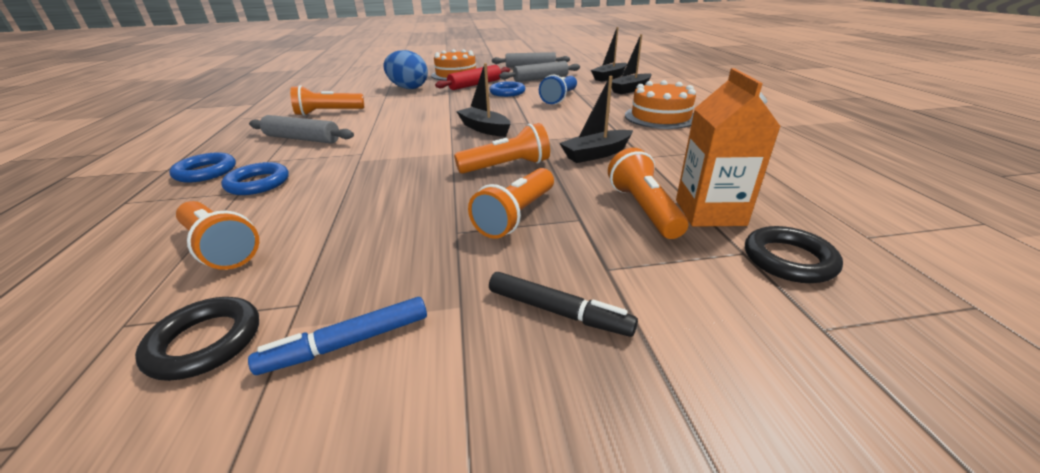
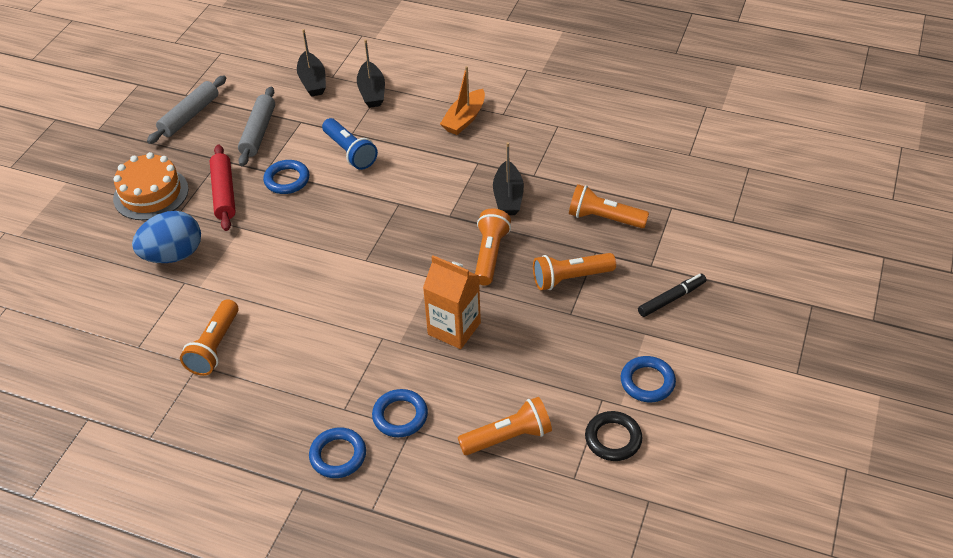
camera: 60 degrees left, 15 degrees up
(302, 139) = (298, 377): grey rolling pin -> none
(348, 343) = (647, 382): blue marker -> blue ring
(484, 129) = (392, 238): black boat -> none
(516, 215) = (570, 278): orange flashlight -> orange flashlight turned 105 degrees clockwise
(660, 117) = (464, 119): orange cake -> orange boat
(709, 212) = (628, 194): orange carton -> orange carton (454, 328)
(788, 259) = (687, 196): black ring -> none

